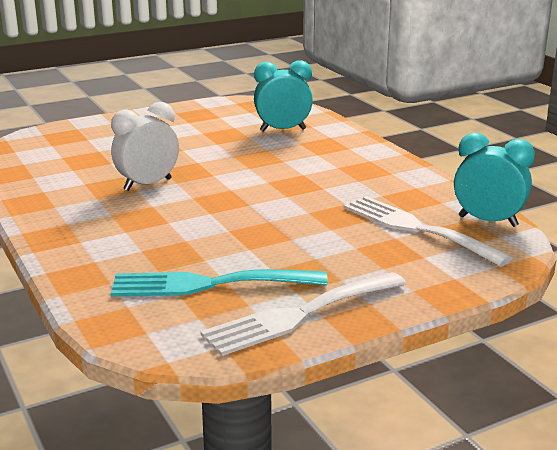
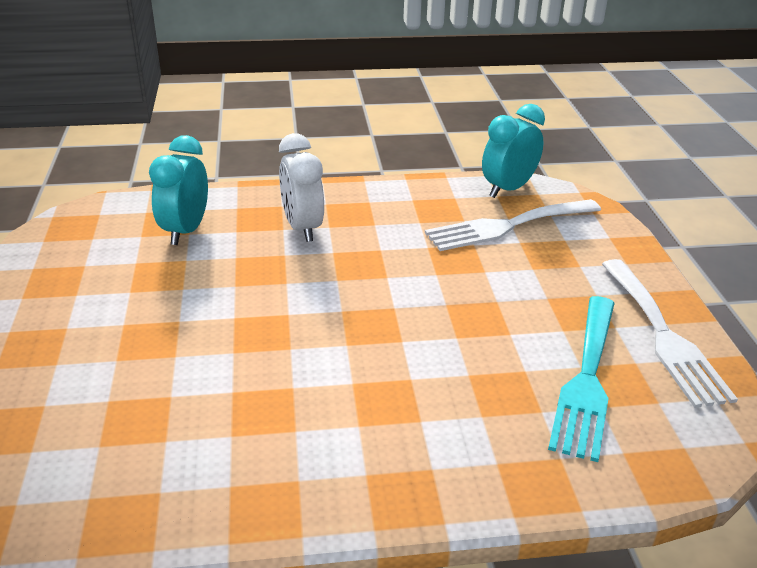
camera: 70 degrees left, 10 degrees up
(147, 184) = (282, 374): white clock -> white clock (302, 228)

